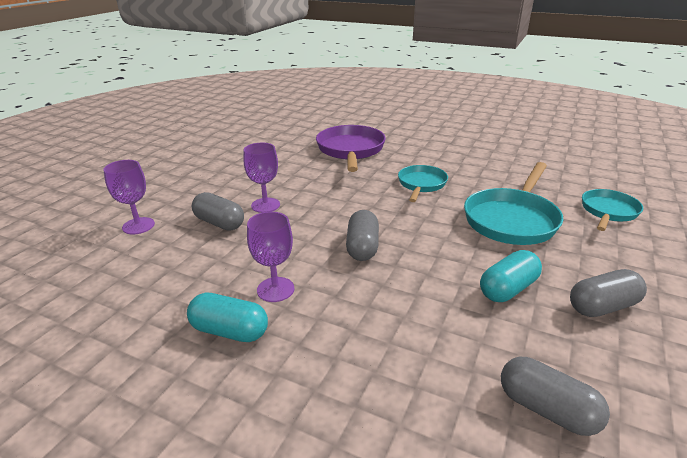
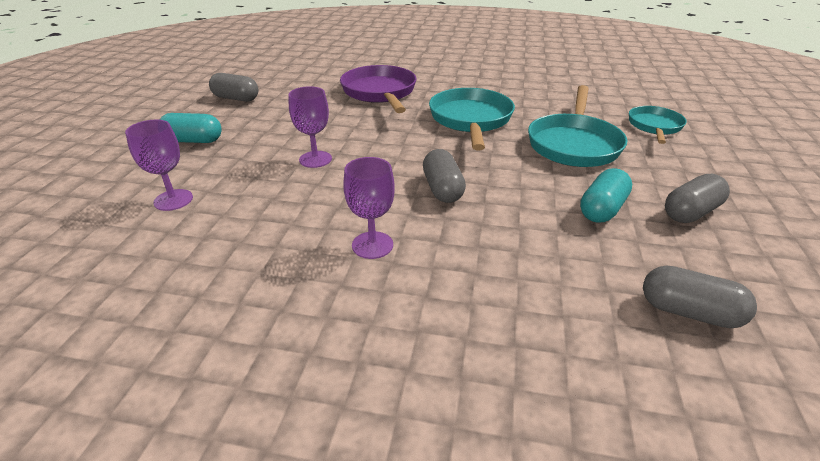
camera: 15 degrees left, 5 degrees up
(219, 223) = (272, 184): grey capsule -> grey capsule (236, 98)
(230, 331) = (344, 296): turquoise capsule -> turquoise capsule (193, 141)
(421, 184) = (471, 120): turquoise pan -> turquoise pan, size x1.62

